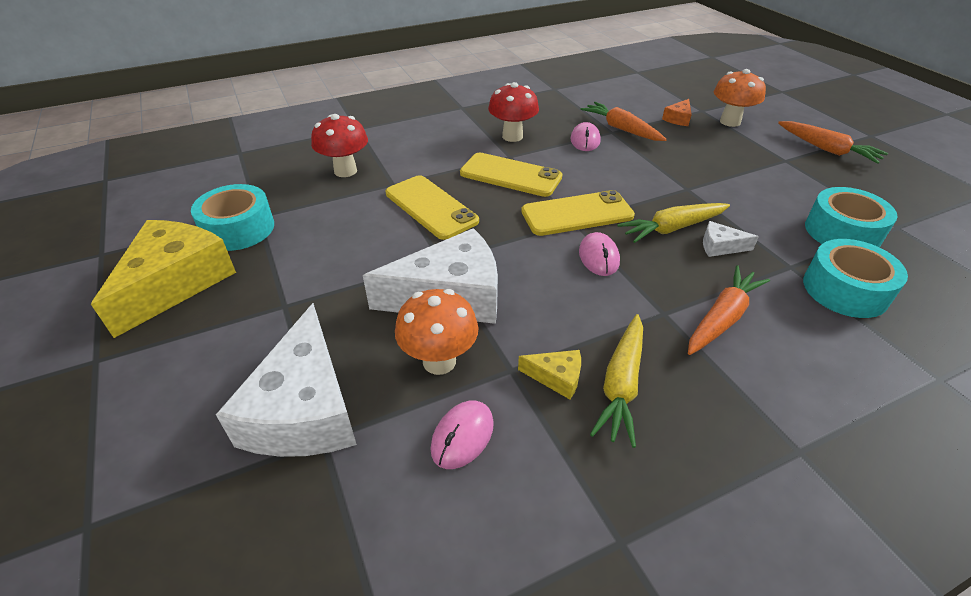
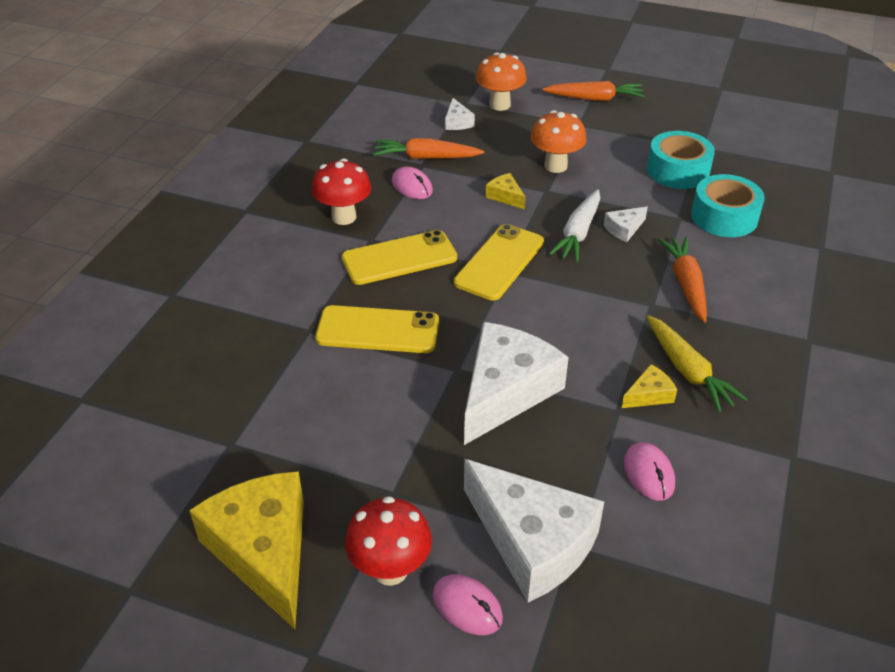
camera: 45 degrees left, 0 degrees up
(238, 229) = (233, 468): turquoise tape -> none
(345, 171) = (239, 346): red mushroom -> red mushroom (390, 570)
(439, 361) = (568, 441): orange mushroom -> orange mushroom (555, 166)
(598, 257) = (561, 289): pink mouse -> pink mouse (467, 607)
(646, 177) = (505, 196): none -> yellow cheese
(672, 228) = (578, 233): yellow carrot -> white carrot
(678, 119) = (457, 122): orange cheese -> white cheese

